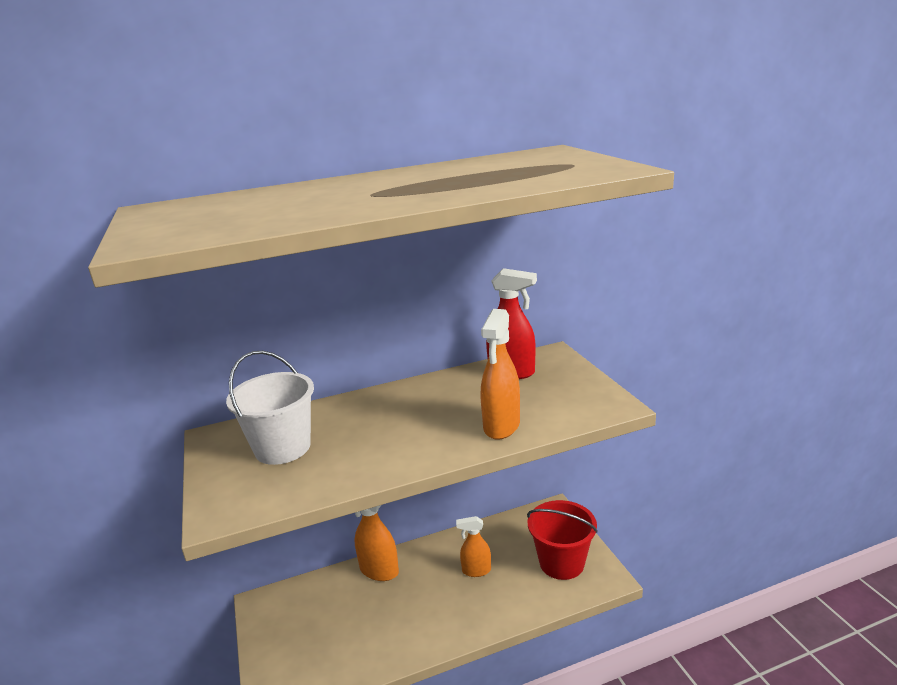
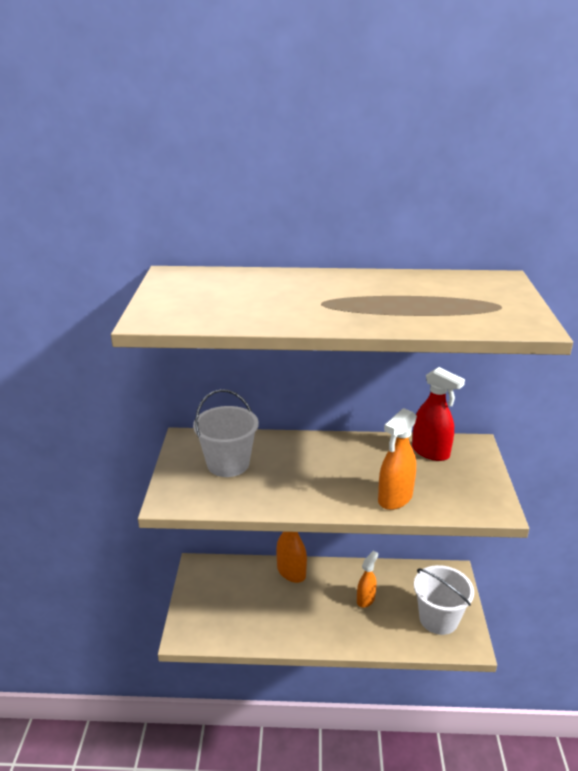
camera: 20 degrees right, 5 degrees up
(476, 570) = (365, 599): orange spray bottle -> orange spray bottle turned 105 degrees clockwise
(561, 562) = (438, 619): red bucket -> white bucket

